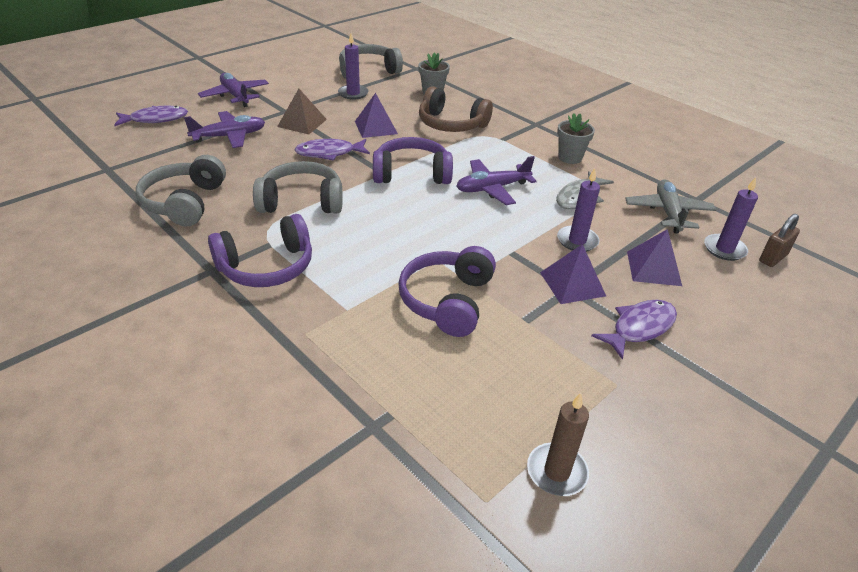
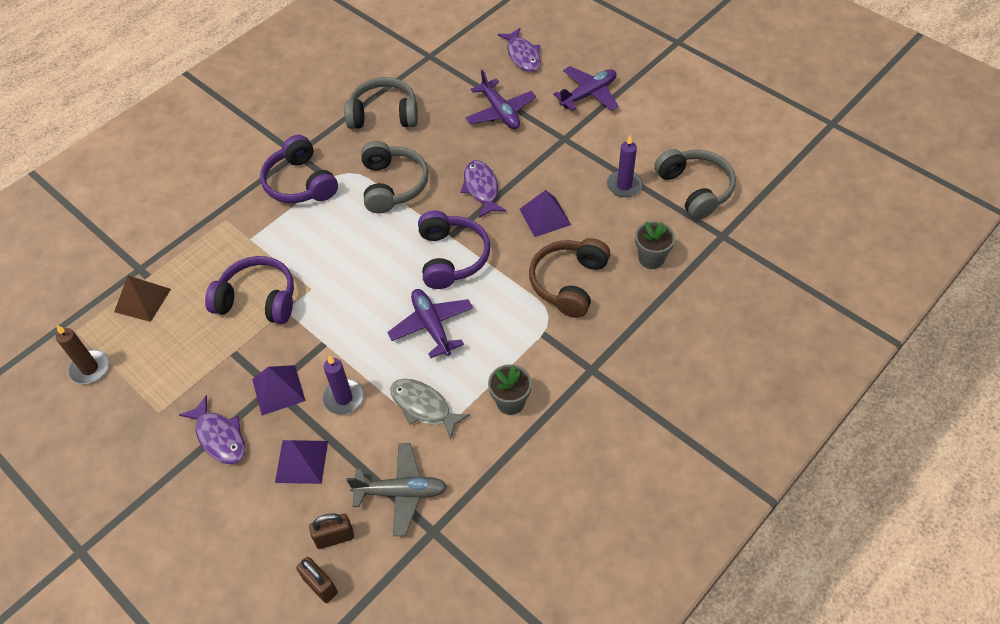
camera: 90 degrees right, 15 degrees up
(302, 123) = (540, 156): brown pyramid -> brown pyramid (142, 300)
(724, 249) = (335, 537): purple candle -> brown padlock

